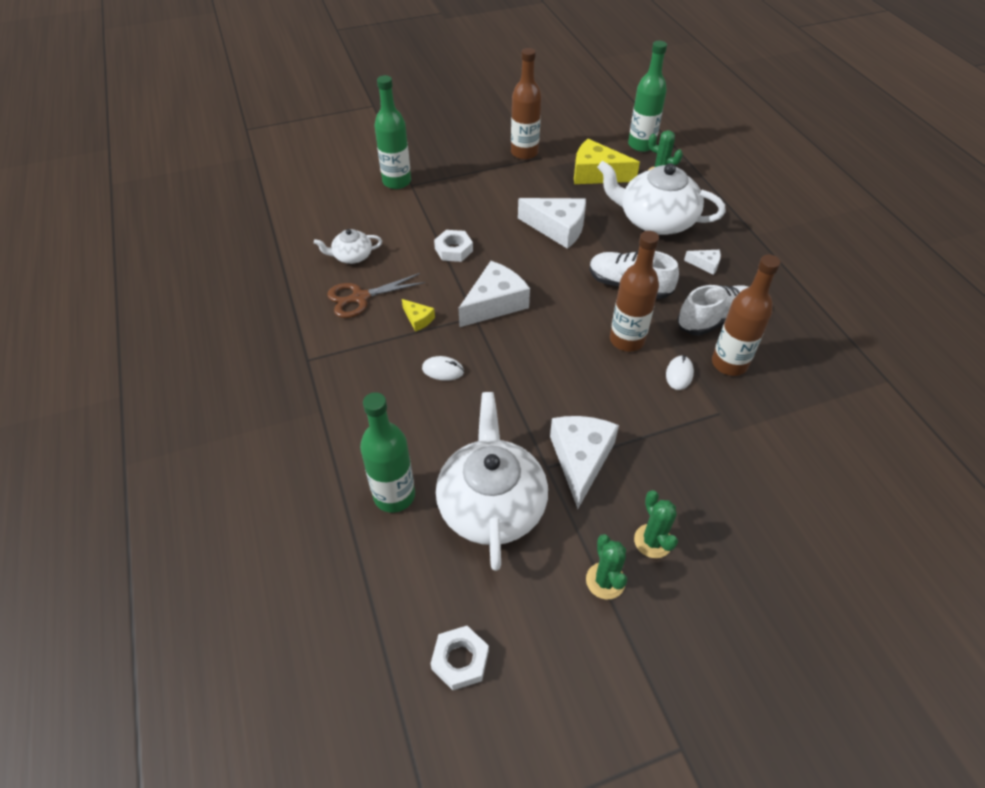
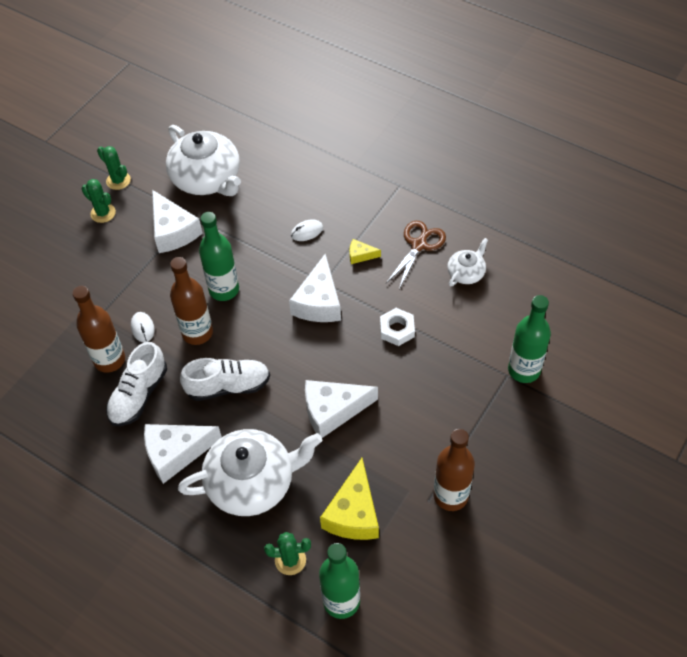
camera: 145 degrees right, 5 degrees up
(394, 495) = (264, 152): green bottle -> green bottle (224, 290)
(460, 660) = (168, 113): white nut -> none
(596, 174) = (353, 513): yellow cheese -> yellow cheese turned 120 degrees clockwise
(705, 264) = (176, 453): white cheese -> white cheese, size x2.10

